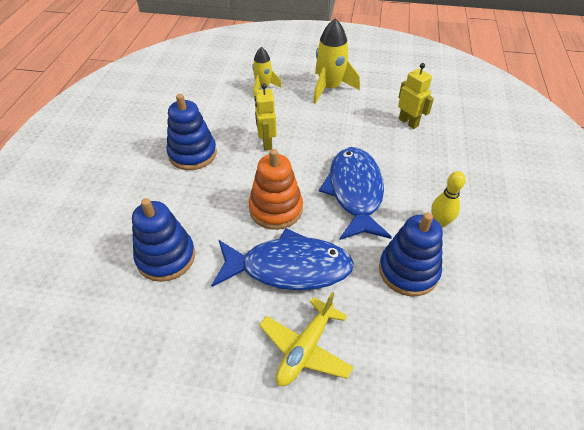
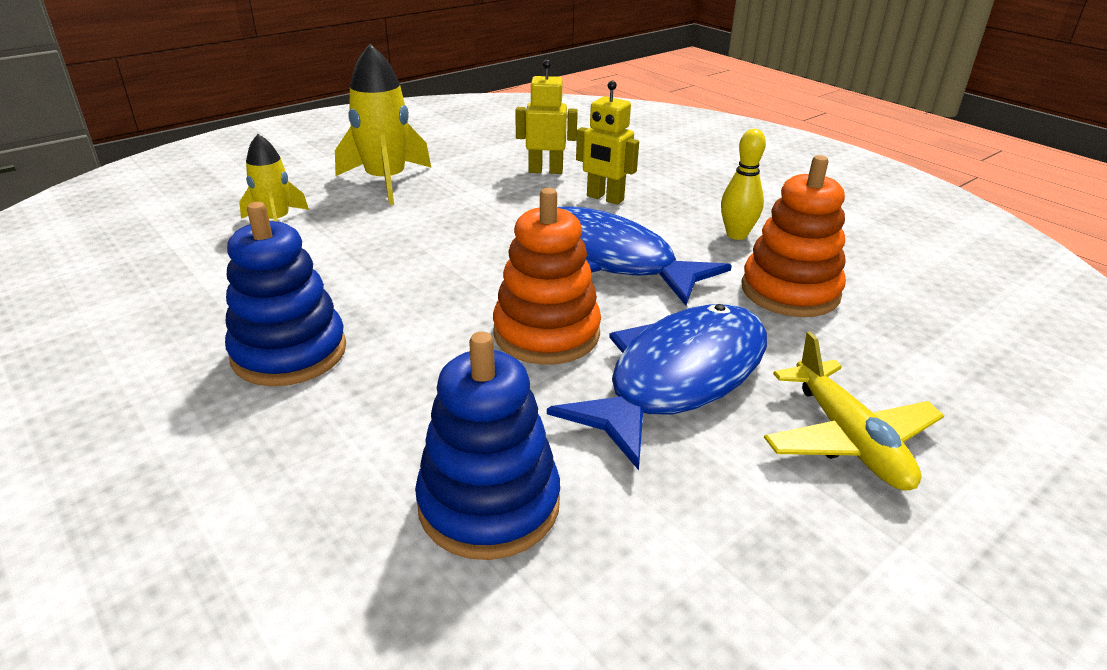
camera: 50 degrees left, 15 degrees down
(266, 143) = (398, 275): yellow robot -> yellow robot (604, 198)
(408, 271) = (790, 291): blue stacking toy -> orange stacking toy

